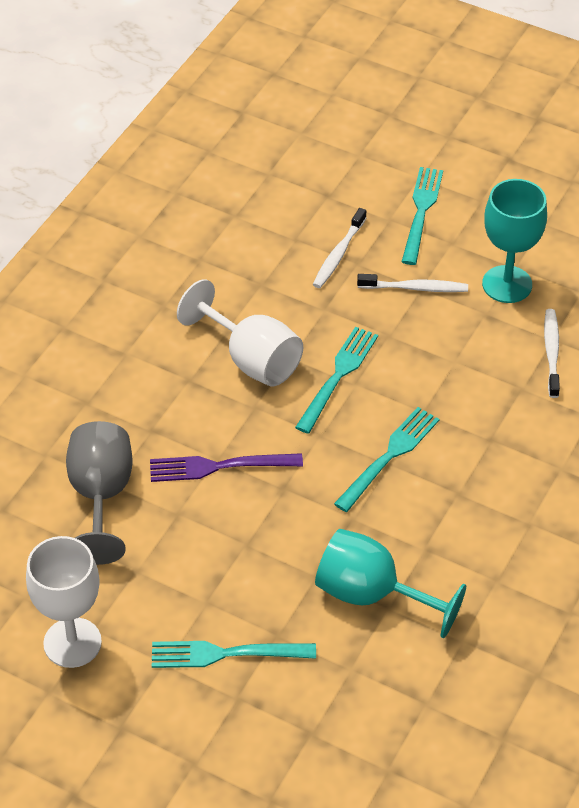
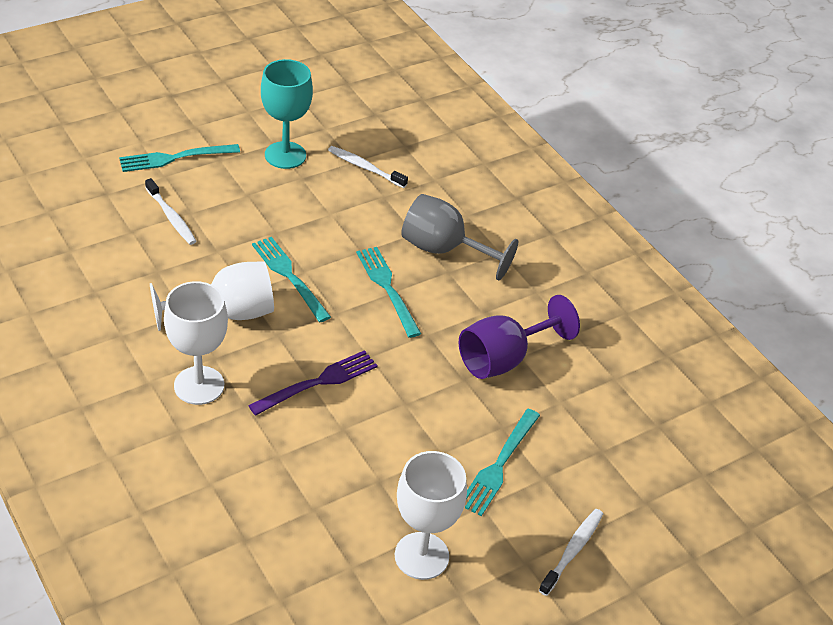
camera: 65 degrees left, 5 degrees down
(101, 496) = (286, 468): grey goblet -> grey goblet (444, 250)
(148, 387) = (199, 385): none -> white goblet
(219, 467) = (318, 382): purple fork -> purple fork turned 150 degrees counterclockwise
(372, 595) = (503, 359): turquoise goblet -> purple goblet
(415, 288) = (244, 197): white toothbrush -> white toothbrush (572, 551)
(421, 212) = (175, 158): turquoise fork -> turquoise fork turned 60 degrees counterclockwise

